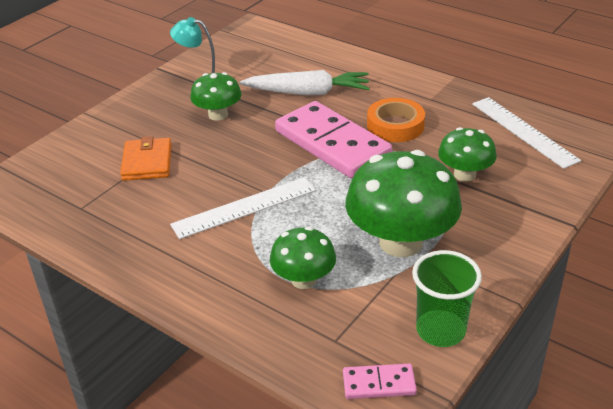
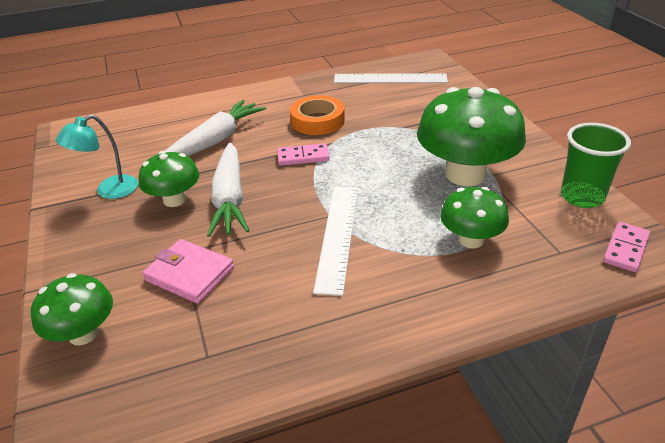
camera: 55 degrees left, 0 degrees up
(147, 162) = (190, 274): orange wallet -> pink wallet
(243, 136) = (230, 198): none -> white carrot
(332, 144) = (303, 157): pink domino -> pink domino, size x0.44
(464, 174) = (413, 118): green mushroom -> green mushroom (83, 333)

